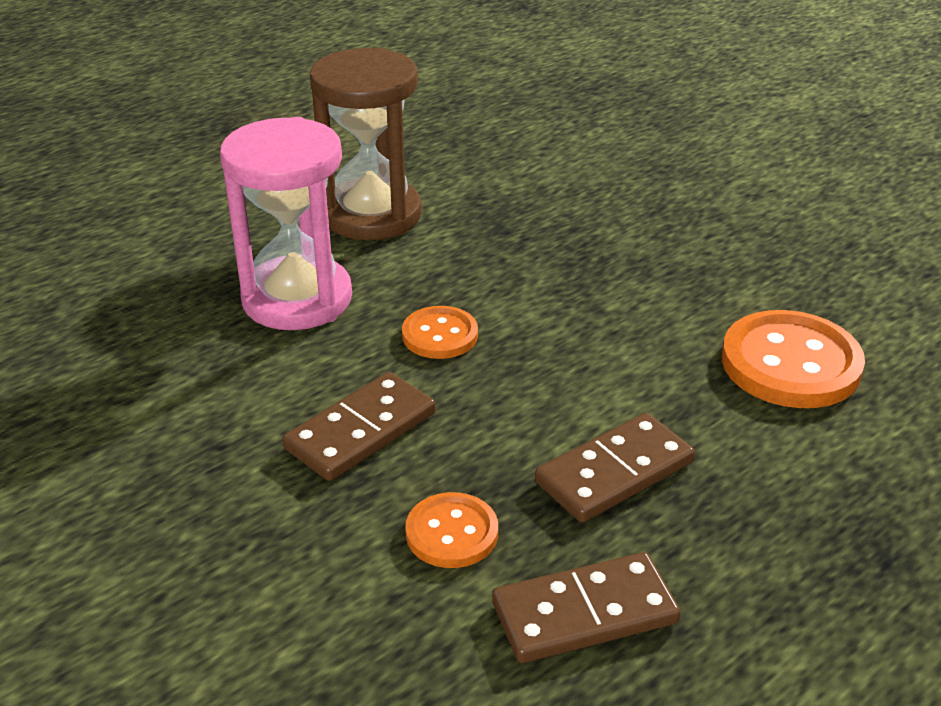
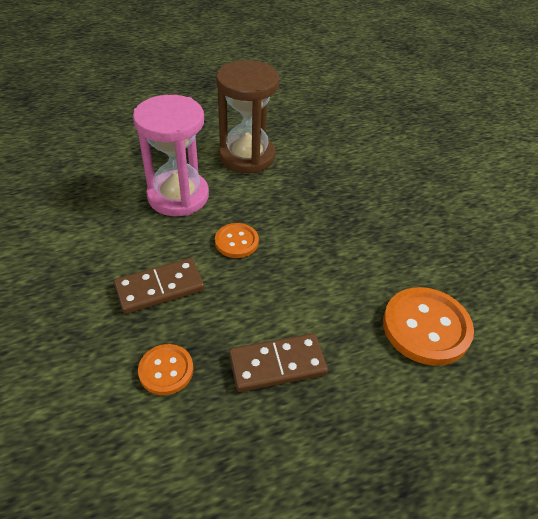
camera: 20 degrees right, 10 degrees up
(584, 612) = (204, 452): brown domino -> none

